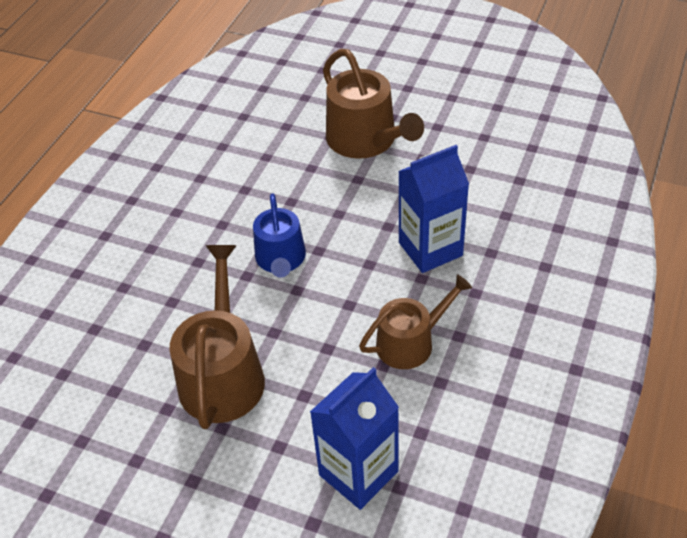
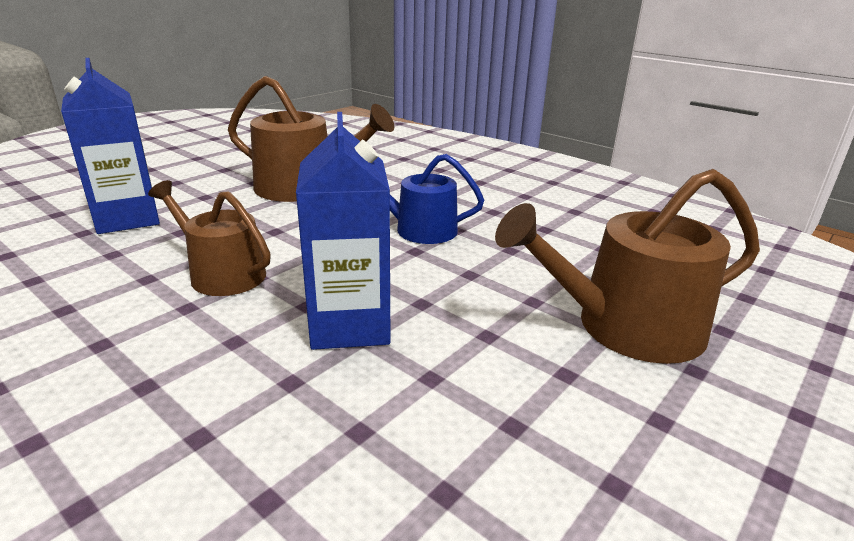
camera: 105 degrees right, 20 degrees down
(411, 342) = (221, 274): brown watering can -> brown watering can turned 135 degrees clockwise

